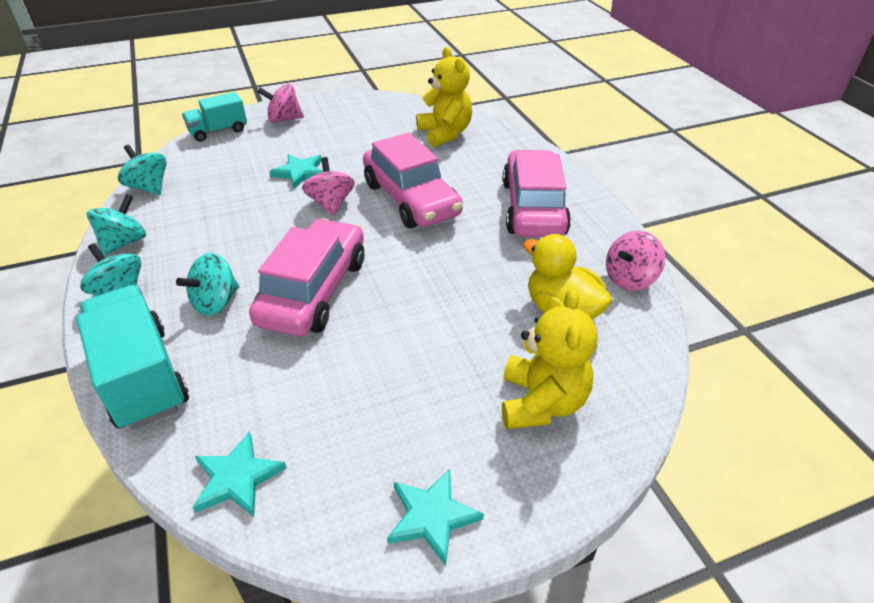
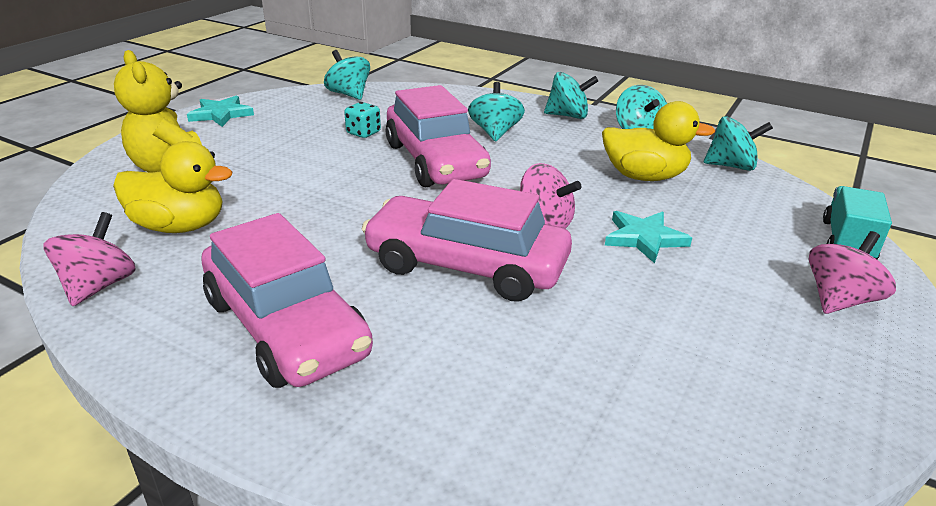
camera: 140 degrees right, 10 degrees down
(142, 377) = (468, 99): turquoise truck -> none
(213, 205) = (644, 176): none -> yellow duck
(237, 478) = (349, 94): turquoise star -> turquoise spinning top
(320, 368) = (363, 133): none -> turquoise dice
(445, 134) = (582, 410): yellow teddy bear -> none

